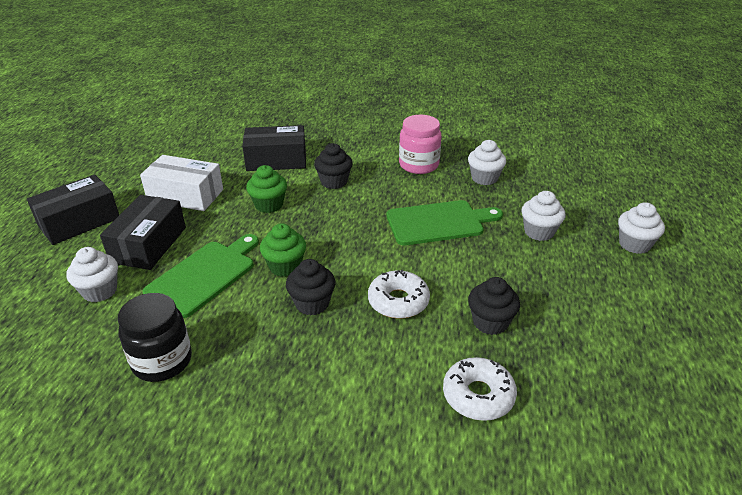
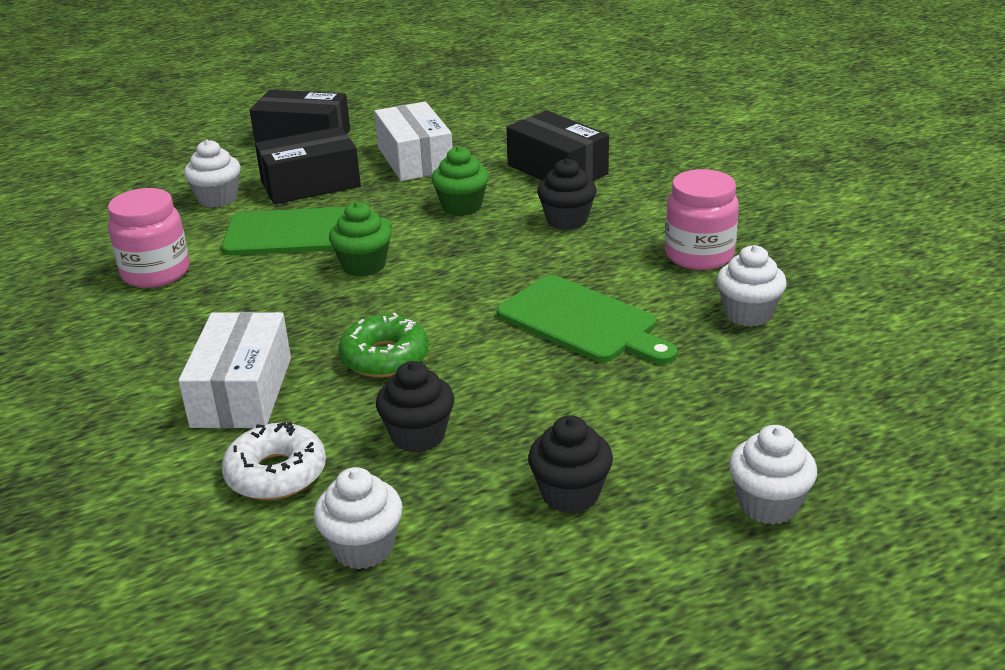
camera: 55 degrees right, 5 degrees down
(162, 361) = (156, 273): black jar -> pink jar
(312, 303) = (320, 308): black cupcake -> black cupcake (570, 494)
(372, 376) = (242, 392): none -> white box
(398, 301) = (385, 357): white donut -> green donut
(539, 232) = (674, 406): white cupcake -> white cupcake (363, 548)

